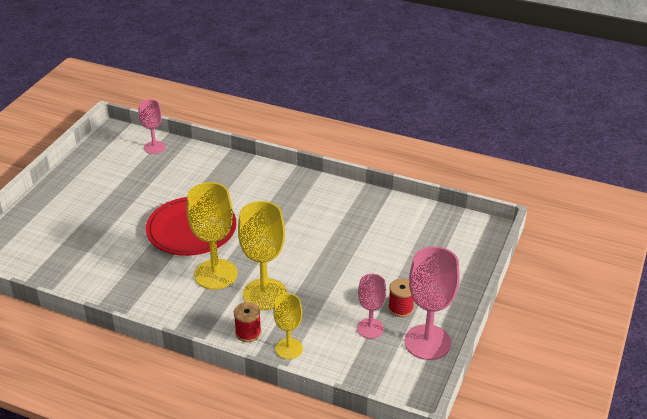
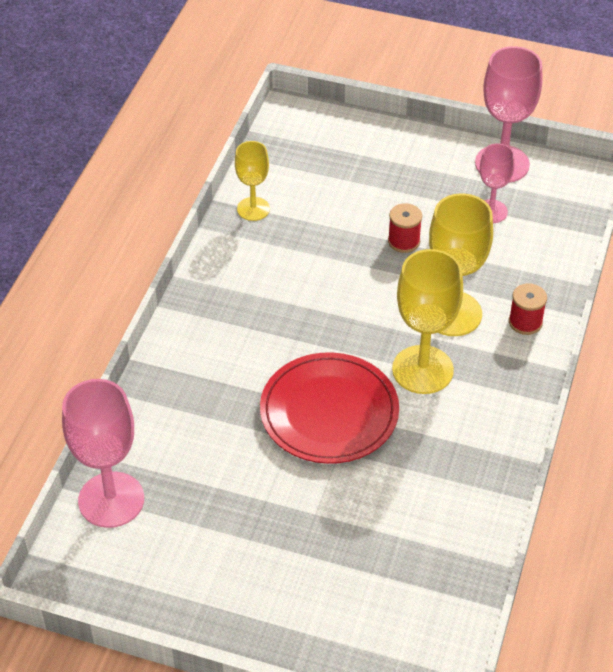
camera: 95 degrees left, 10 degrees up
(154, 147) = (111, 500): pink goblet -> pink goblet, size x1.70
(289, 348) = (542, 281): yellow goblet -> yellow goblet (253, 209)
(400, 308) = (451, 186): red spool -> red spool (404, 241)

